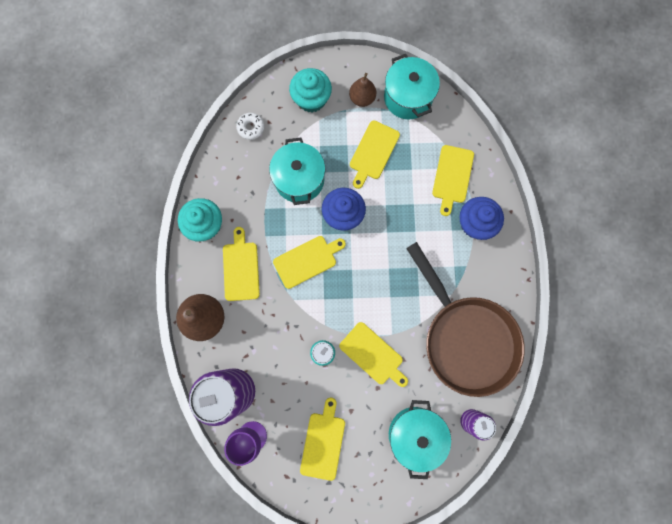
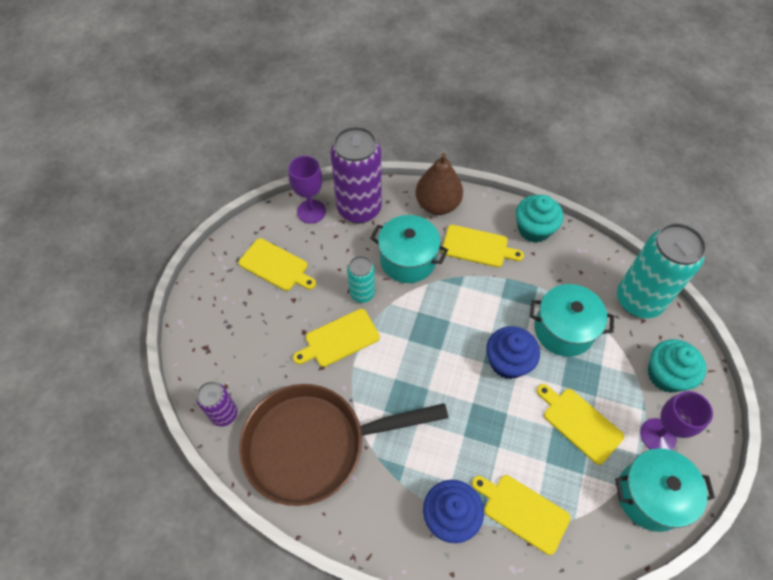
camera: 110 degrees right, 20 degrees down
(251, 128) = (638, 300): white donut -> turquoise can
(307, 260) = (466, 309): yellow cutting board -> none
(362, 98) = (658, 435): brown pear -> purple goblet
(415, 434) = (240, 351): turquoise pot -> turquoise pot (408, 260)

